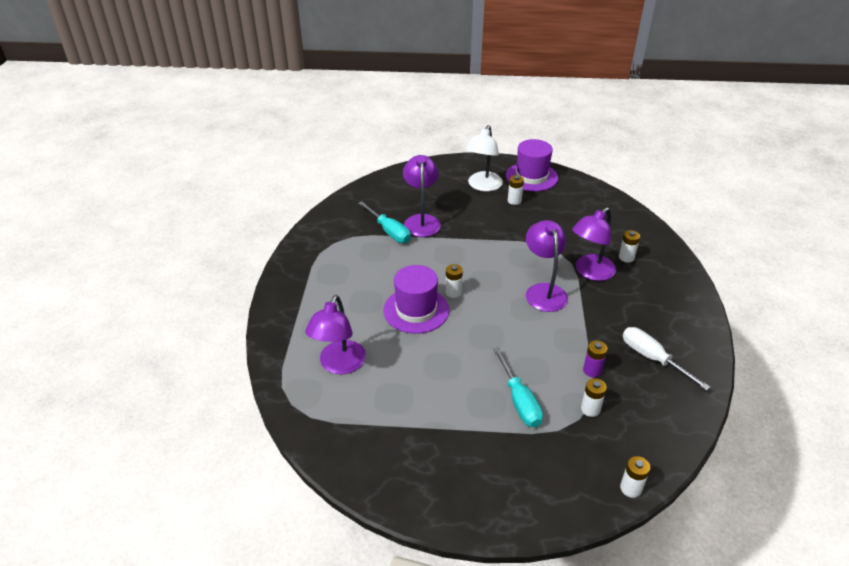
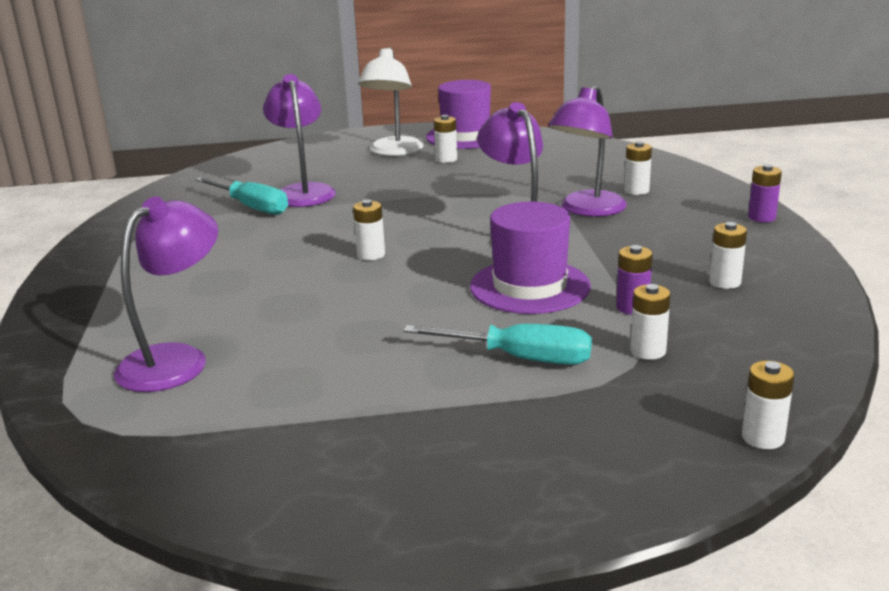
camera: 10 degrees left, 15 degrees down
(339, 365) = (176, 360): purple lamp -> purple lamp turned 150 degrees counterclockwise
(416, 310) = (310, 280): purple hat -> purple hat (529, 286)
(519, 401) = (520, 358): turquoise screwdriver -> turquoise screwdriver turned 45 degrees counterclockwise
(652, 358) = (725, 282): white screwdriver -> white battery
(696, 300) = (761, 217): none -> purple battery

